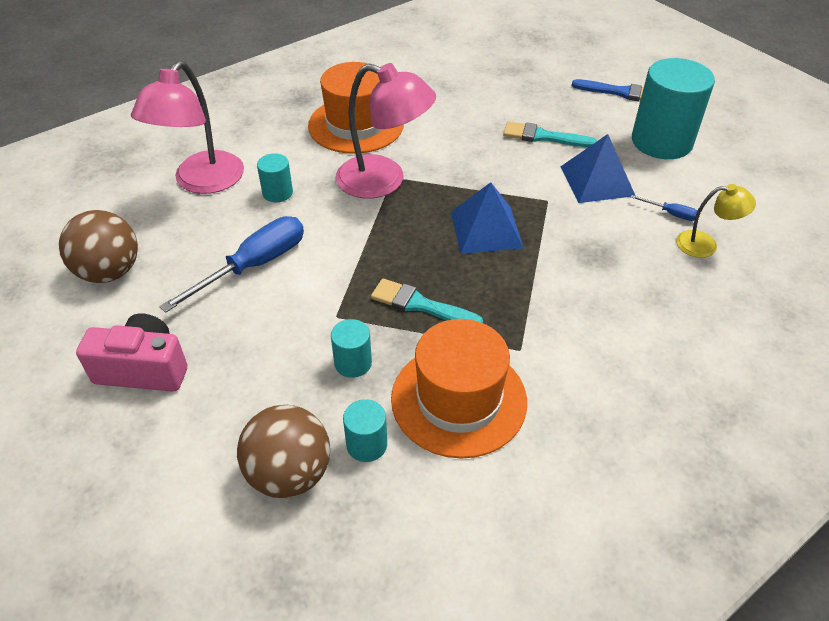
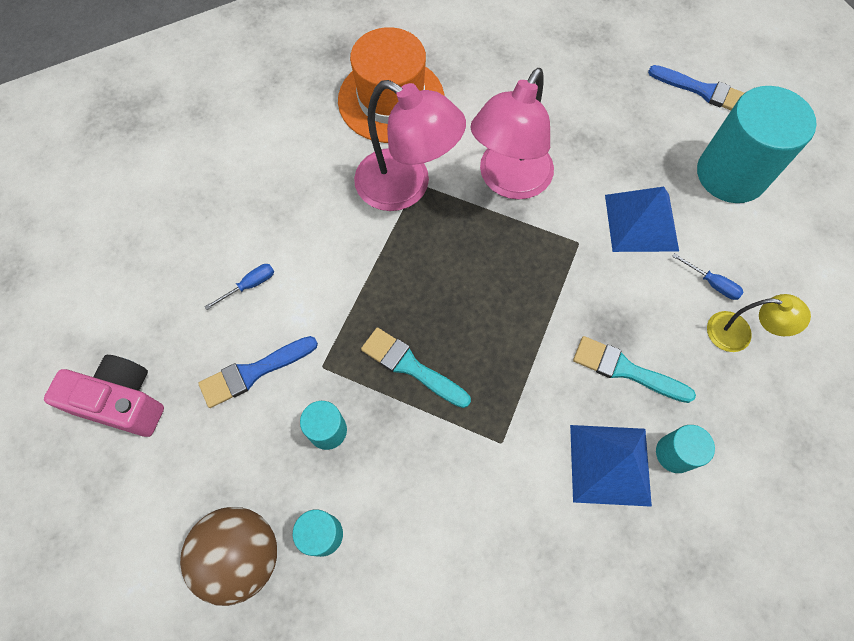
camera: 10 degrees right, 20 degrees up
(110, 272) = (105, 270): brown ball -> none
(202, 182) = (214, 160): pink lamp -> pink lamp (508, 181)
(254, 266) = (250, 285): blue screwdriver -> blue screwdriver, size x0.44
(271, 329) = (253, 372): none -> blue brush
(277, 193) = (290, 187): turquoise cylinder -> turquoise cylinder (674, 453)
(459, 399) = (424, 496): orange hat -> none
(486, 229) = (502, 274): blue pyramid -> blue pyramid (609, 464)
(543, 137) = (596, 147): turquoise brush -> turquoise brush (625, 370)

